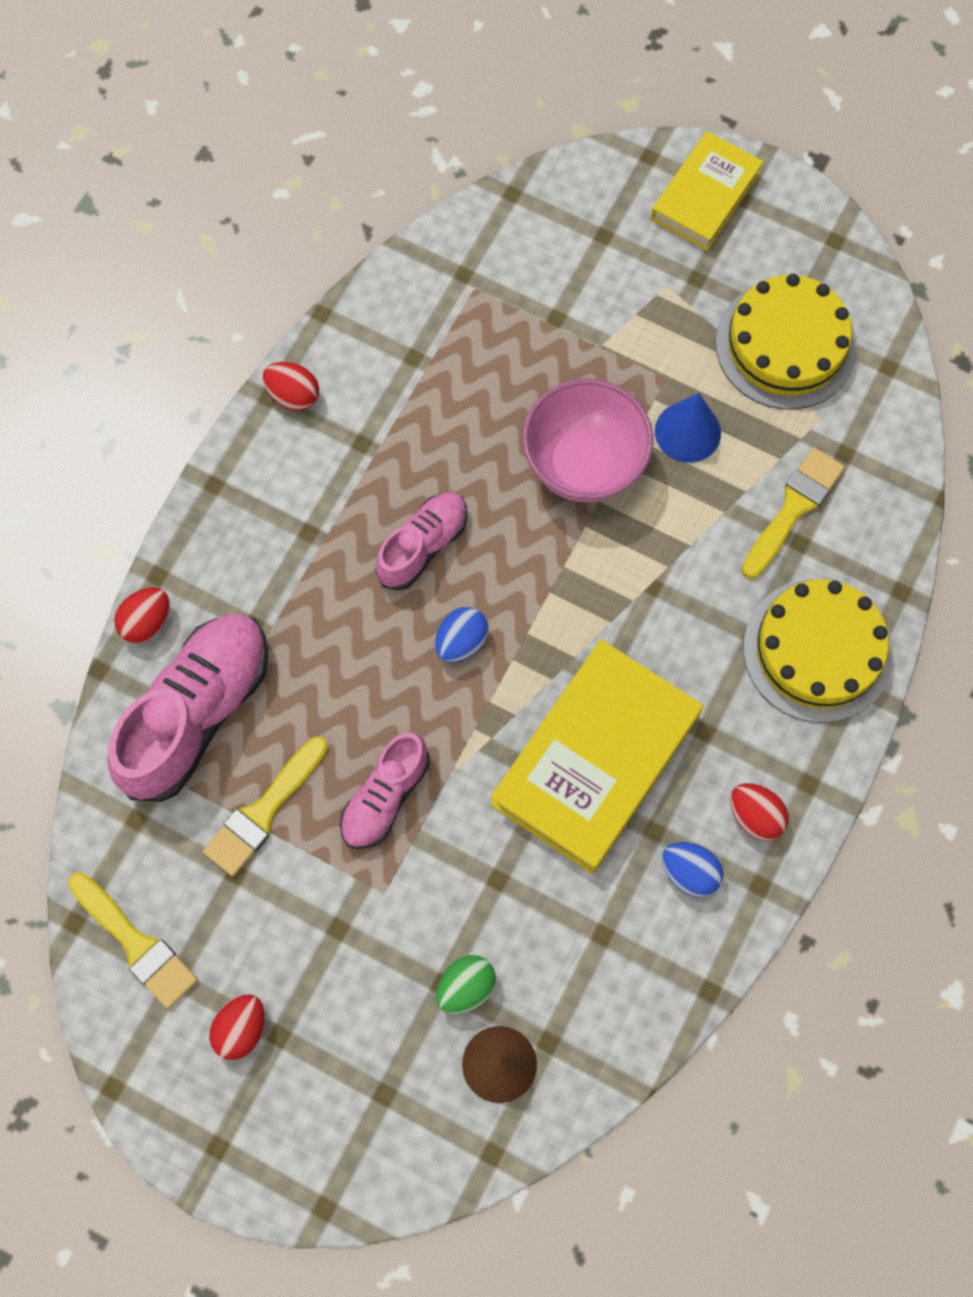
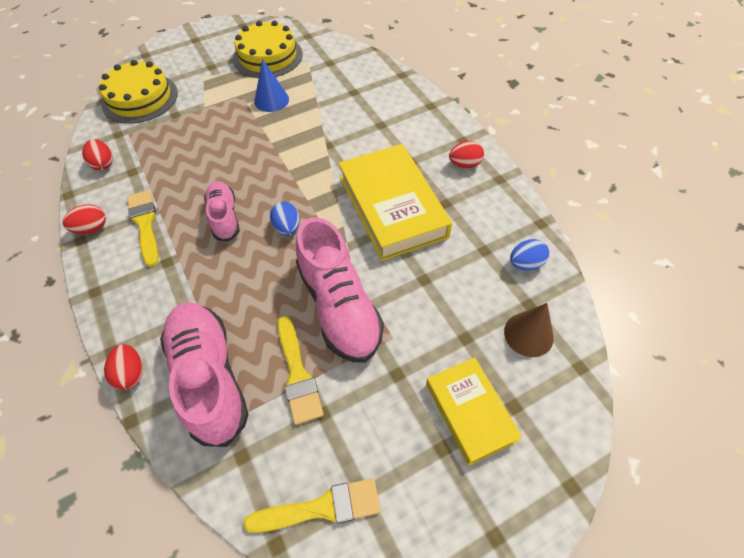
camera: 55 degrees left, 15 degrees down
(241, 1029) = (423, 470): red egg -> red egg (103, 164)
(385, 797) = (339, 306): pink shoe -> pink shoe, size x1.71
(466, 987) = (474, 326): green egg -> none
(584, 465) = (249, 139): pink bowl -> none
(689, 872) = (475, 200): blue egg -> blue egg (525, 264)
(705, 196) = (181, 48): yellow book -> yellow book (470, 412)
(793, 508) = (337, 86): yellow brush -> yellow brush (145, 224)
(817, 650) = (405, 109): yellow cake -> yellow cake (140, 98)

